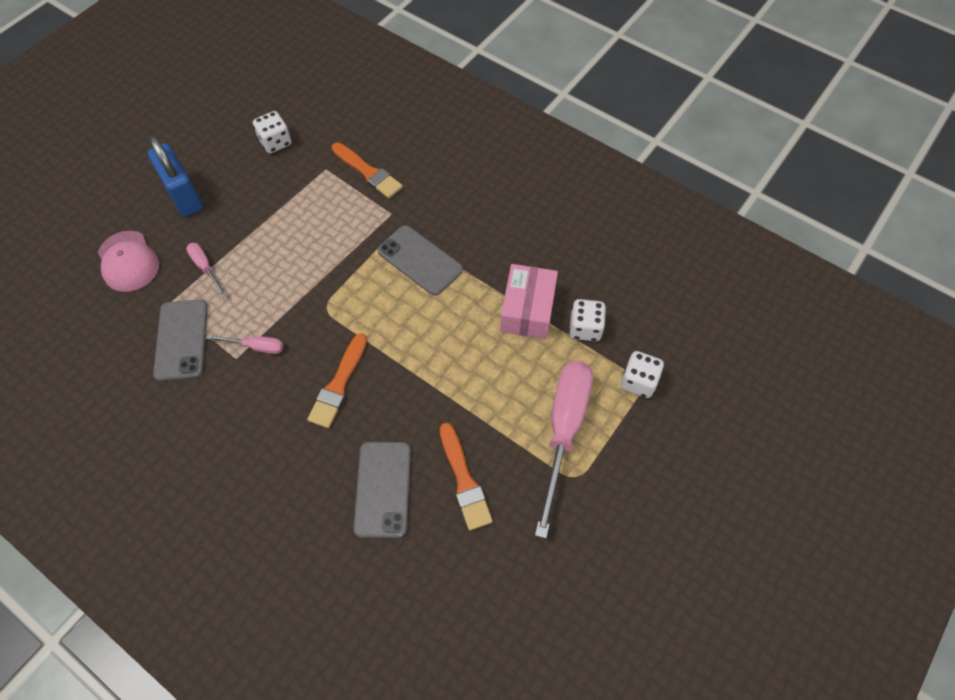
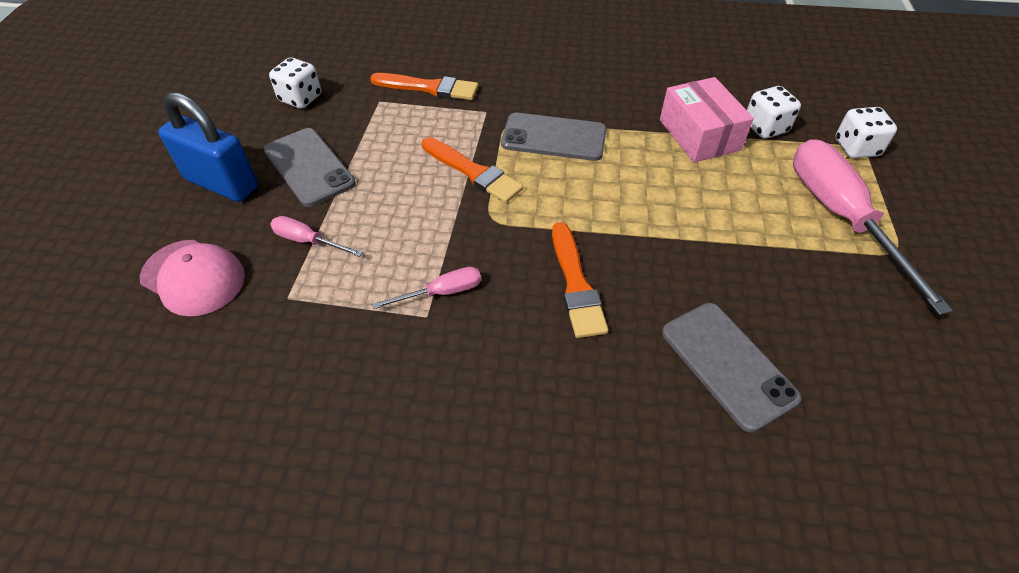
camera: 30 degrees left, 10 degrees down
(182, 340) = (337, 329): grey phone -> grey phone (309, 167)
(464, 480) = (800, 309): orange brush -> orange brush (473, 172)

